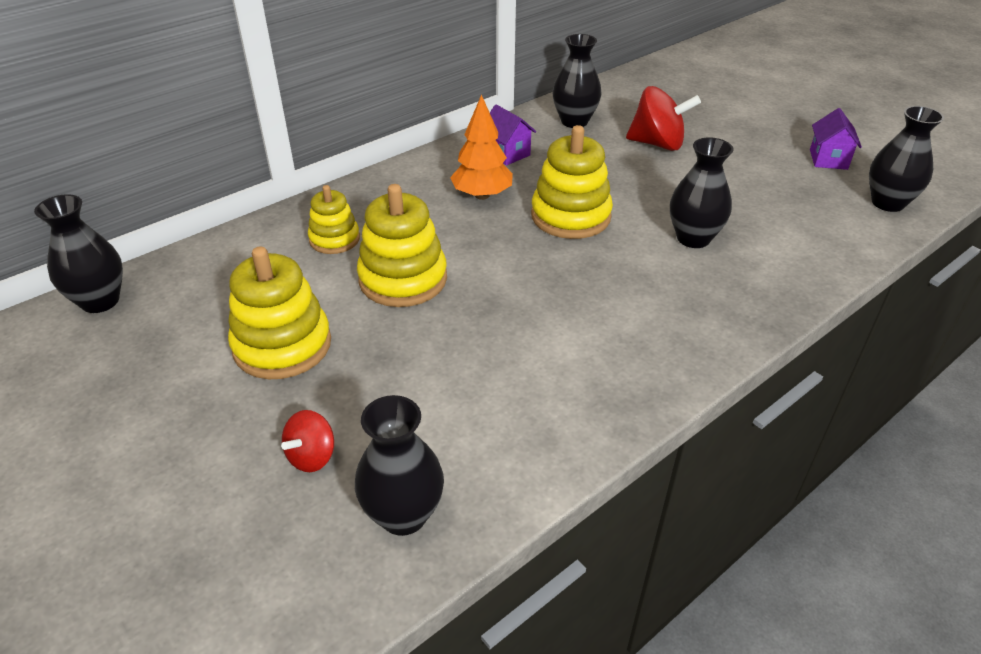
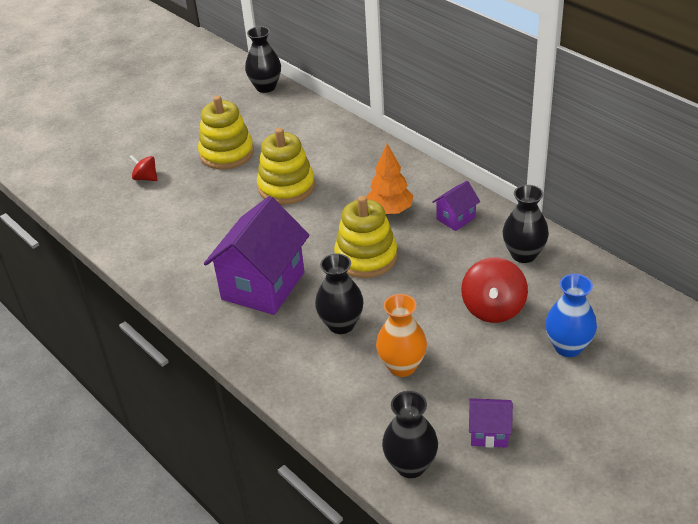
camera: 90 degrees right, 0 degrees up
(334, 239) = (328, 153): yellow stacking toy -> none
(403, 515) = (105, 211): black vase -> none
(624, 301) = (263, 286): none -> purple house
(706, 113) = (568, 347): none -> blue vase
(753, 201) = (402, 366): none -> orange vase

